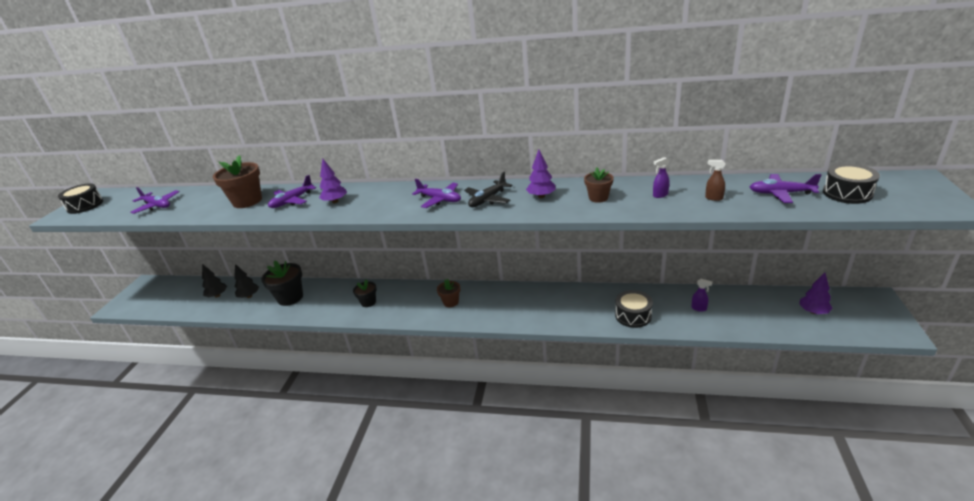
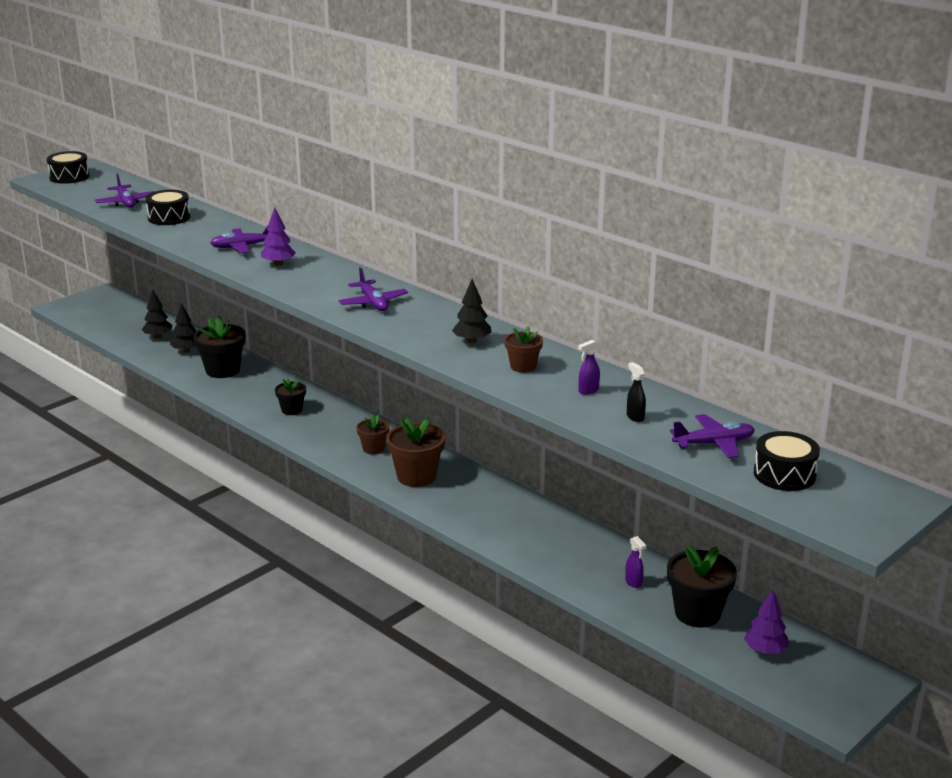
camera: 30 degrees right, 5 degrees down
(247, 201) = (204, 230): brown flower pot -> brown flower pot (416, 476)
(488, 200) = (416, 322): black plane -> none
(541, 196) = (472, 341): purple tree -> black tree
(633, 315) = (547, 553): black drum -> black drum (169, 217)
(660, 195) = (588, 391): purple spray bottle -> purple spray bottle turned 45 degrees counterclockwise
(713, 198) = (635, 417): brown spray bottle -> black spray bottle
(753, 308) = (697, 613): none -> black flower pot
(781, 193) = (714, 444): purple plane -> purple plane turned 120 degrees clockwise

